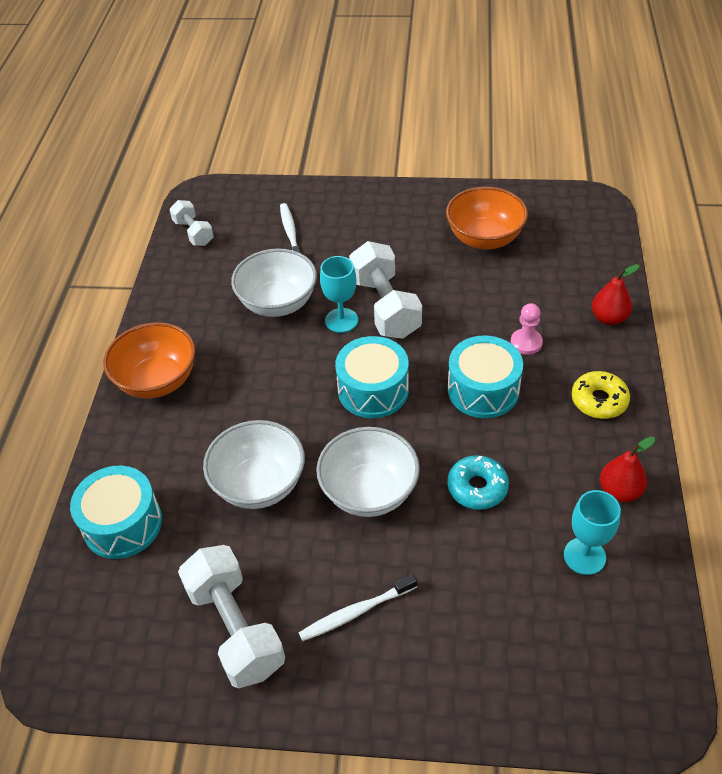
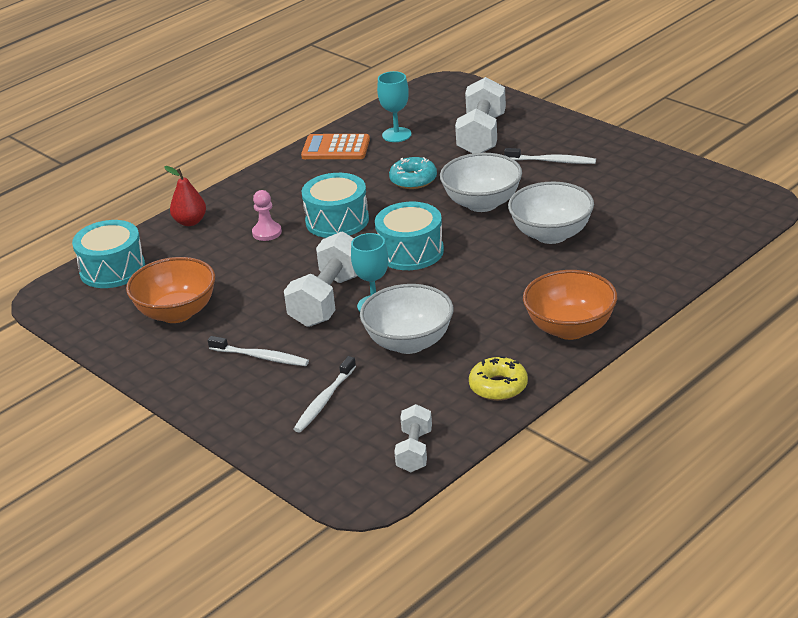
camera: 140 degrees left, 15 degrees down
(122, 524) = (668, 251): turquoise drum -> turquoise drum (112, 269)
(235, 628) = (630, 180): white dumbbell -> white dumbbell (482, 135)
(374, 239) = (261, 357): none -> white toothbrush
(599, 400) = (276, 186): yellow donut -> yellow donut (498, 386)
(619, 491) = (336, 148): red pear -> orange calculator

